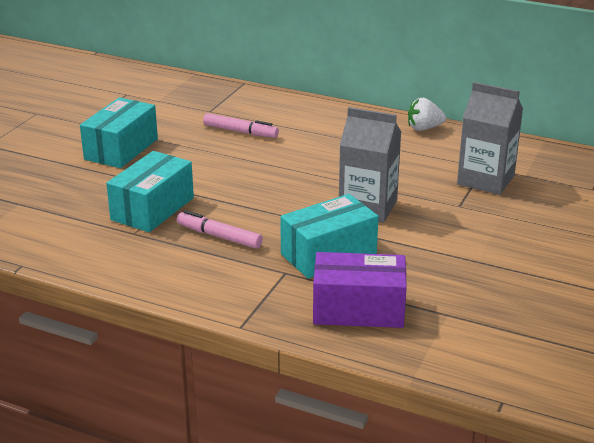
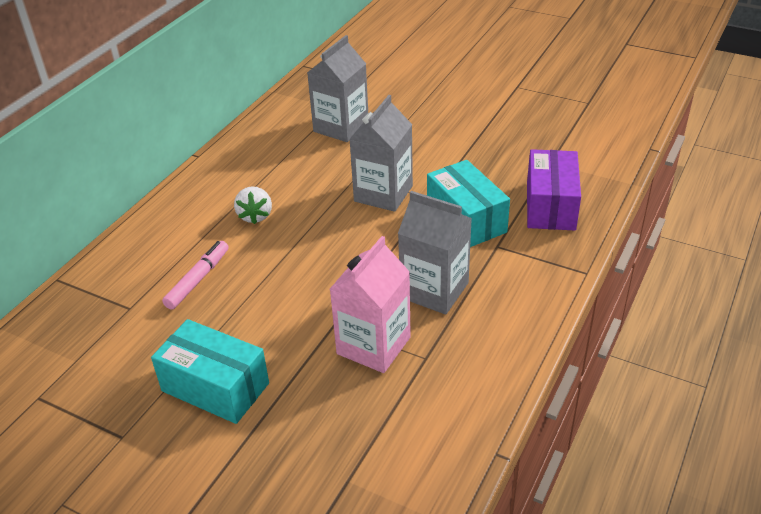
camera: 85 degrees left, 10 degrees up
(152, 209) = (373, 345): turquoise box -> pink carton
(219, 236) = (434, 290): pink marker -> grey carton
(424, 128) = (230, 152): white strawberry -> white strawberry (255, 216)

